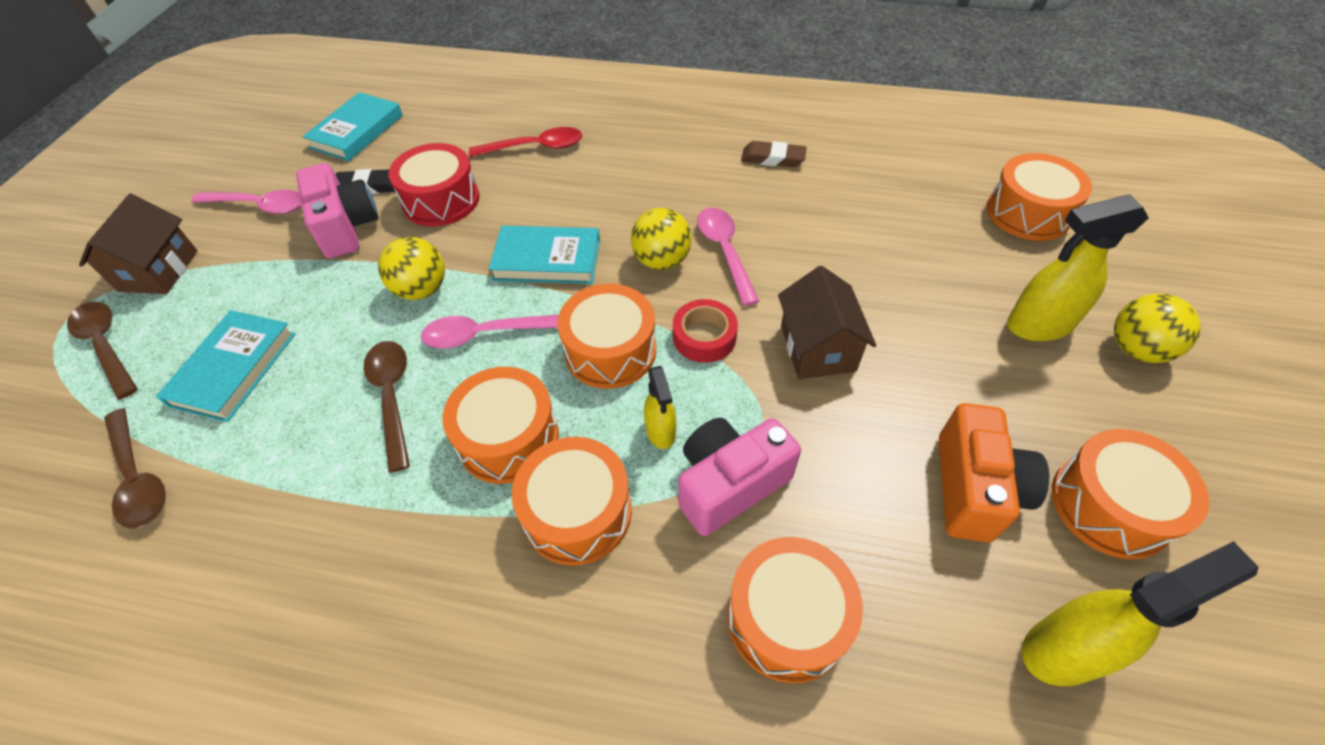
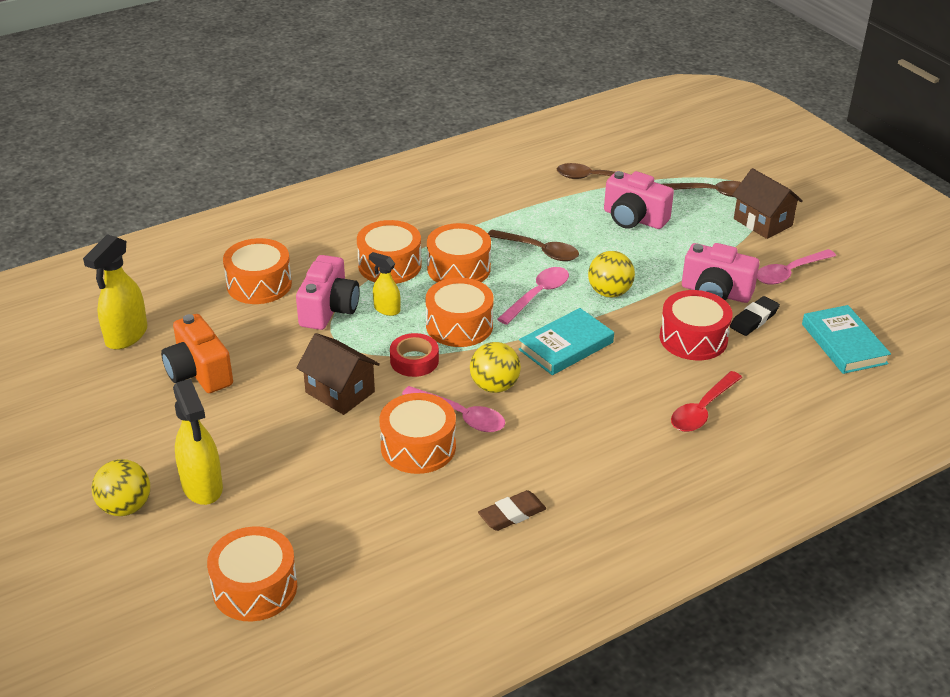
camera: 135 degrees right, 15 degrees down
(233, 369) = (634, 218): turquoise book -> pink camera
(1038, 325) = (202, 487): yellow spray bottle -> yellow spray bottle turned 120 degrees clockwise
(1110, 505) = (119, 403): orange drum -> orange drum (418, 447)

